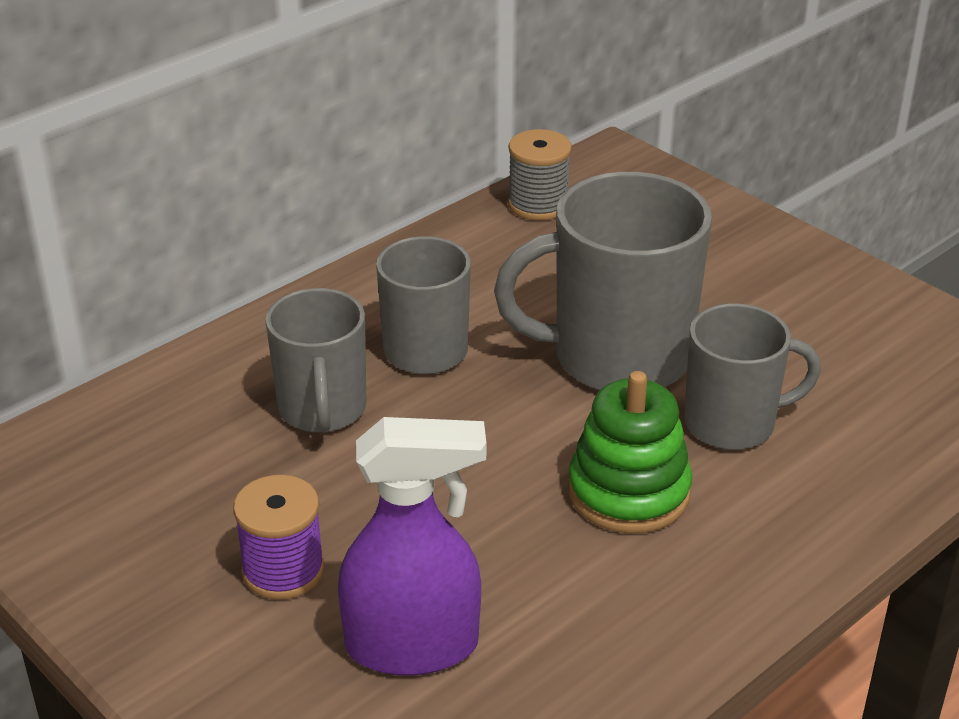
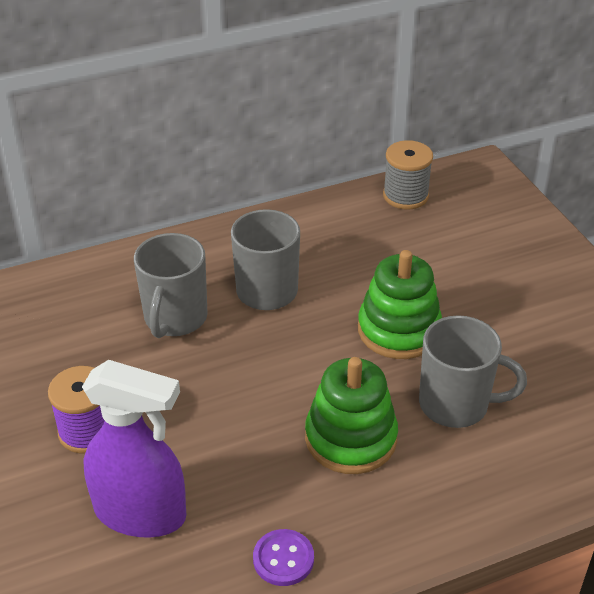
camera: 20 degrees right, 5 degrees up
(617, 358) = (399, 330): grey mug -> green stacking toy
(624, 647) = (283, 559): none -> purple button

